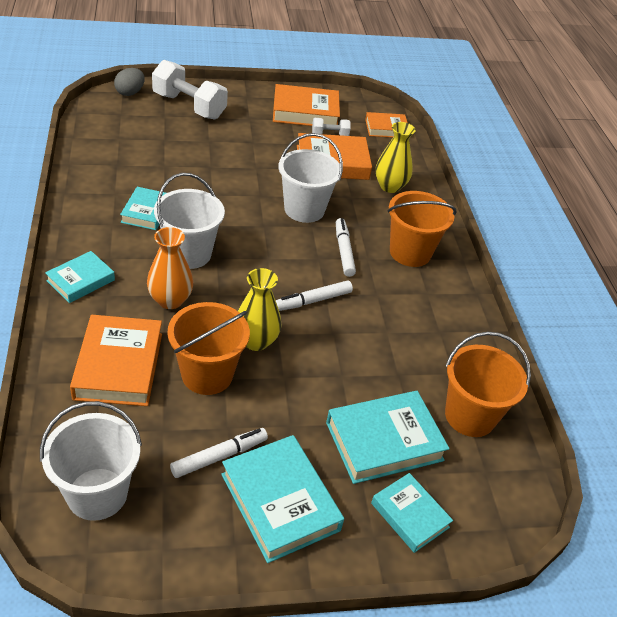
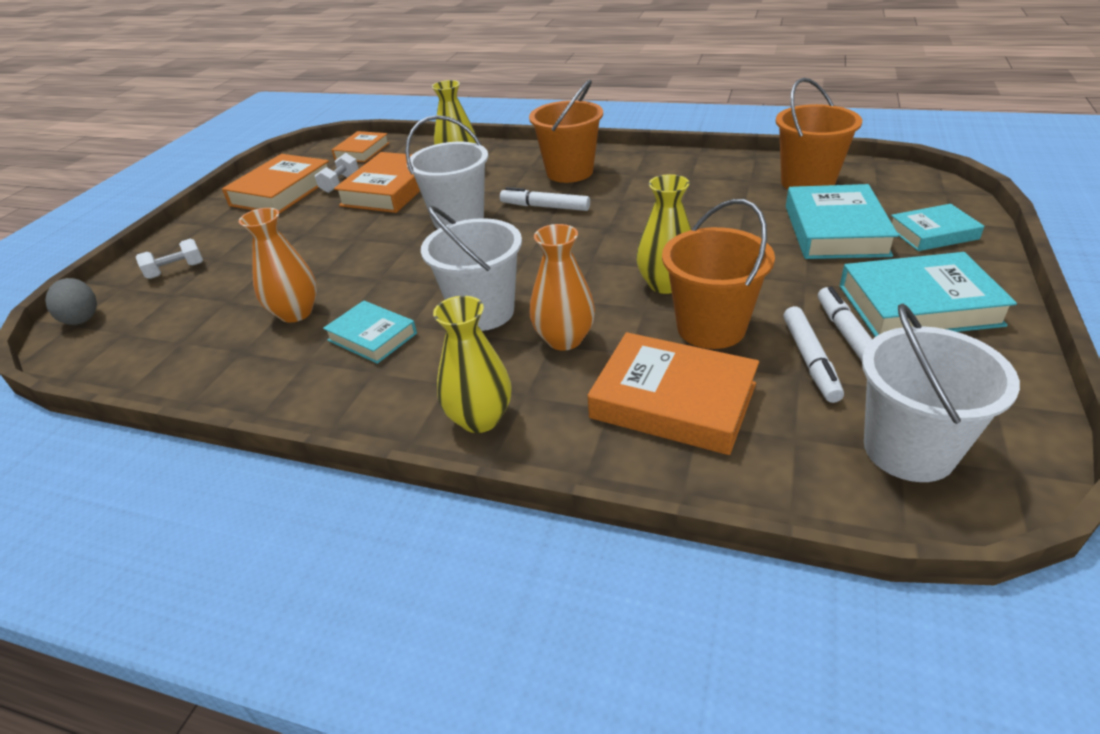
camera: 55 degrees left, 5 degrees down
(81, 280) = (480, 418): turquoise book -> yellow vase
(161, 172) = (296, 313): none -> orange vase
(189, 106) = (176, 270): white dumbbell -> white dumbbell, size x0.49
(313, 300) = (615, 237): white marker -> white marker (810, 360)

